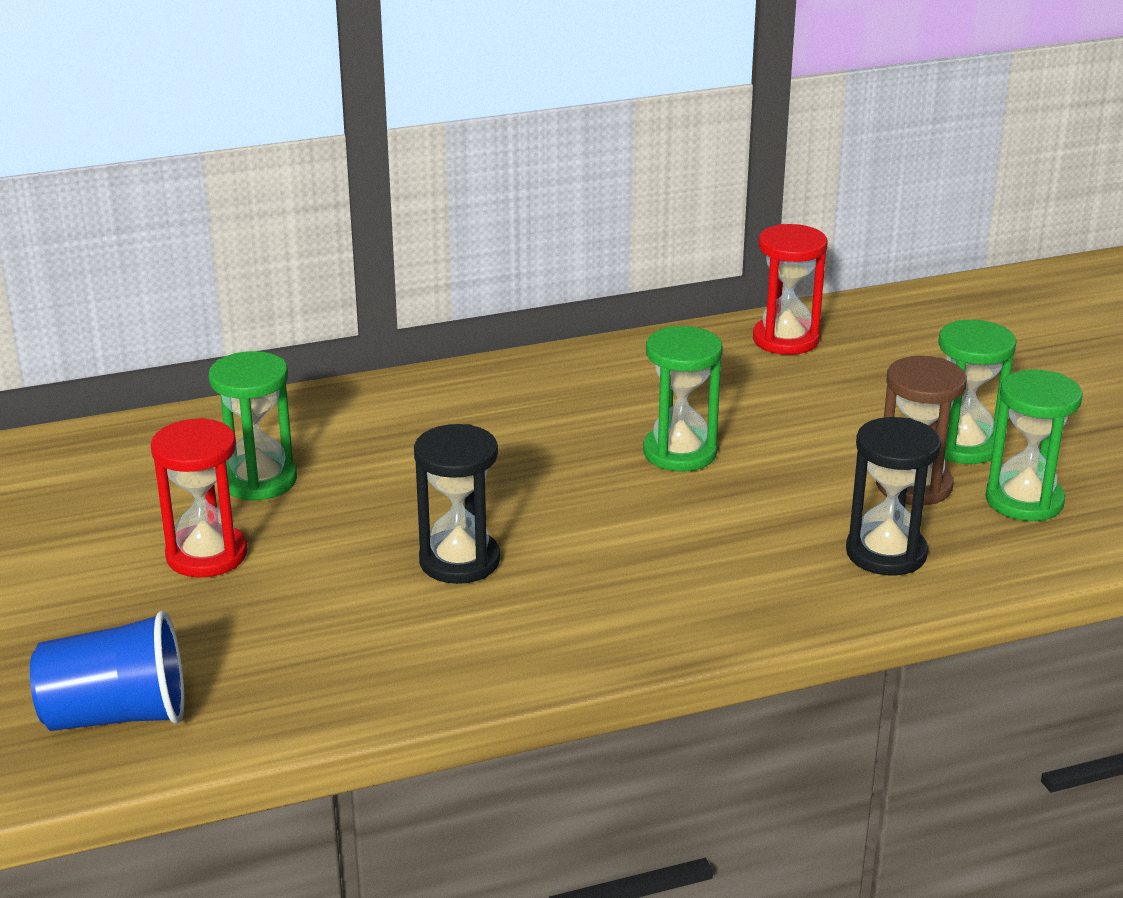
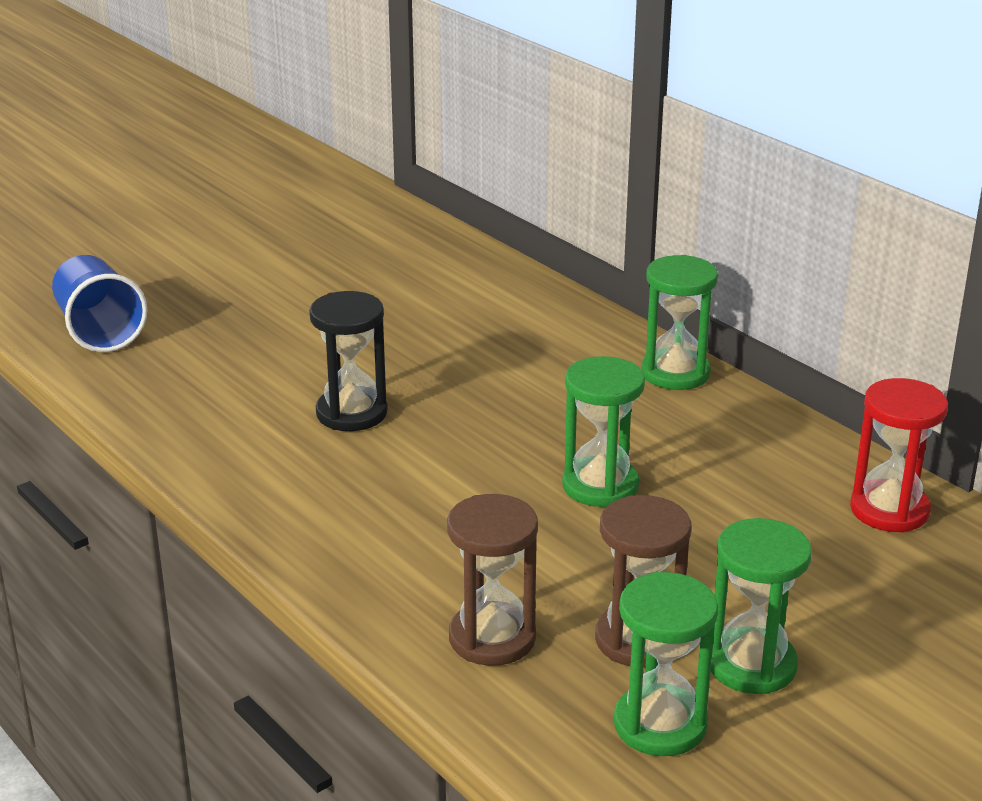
camera: 70 degrees right, 0 degrees up
(206, 555) = (304, 312): red hourglass -> none
(259, 480) = (418, 305): green hourglass -> green hourglass (675, 373)
(886, 553) = (492, 638): black hourglass -> brown hourglass

